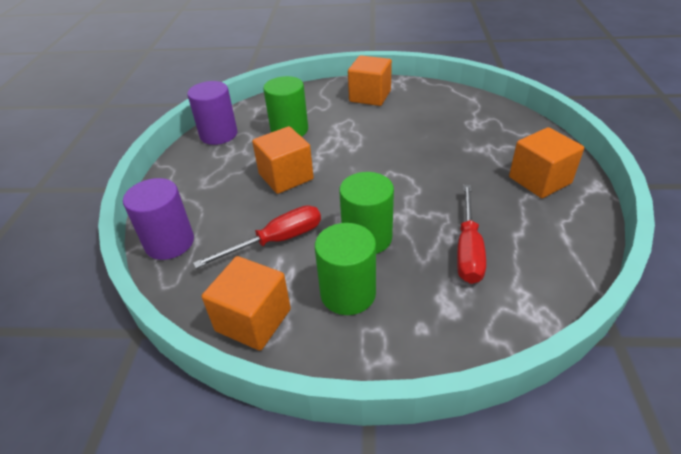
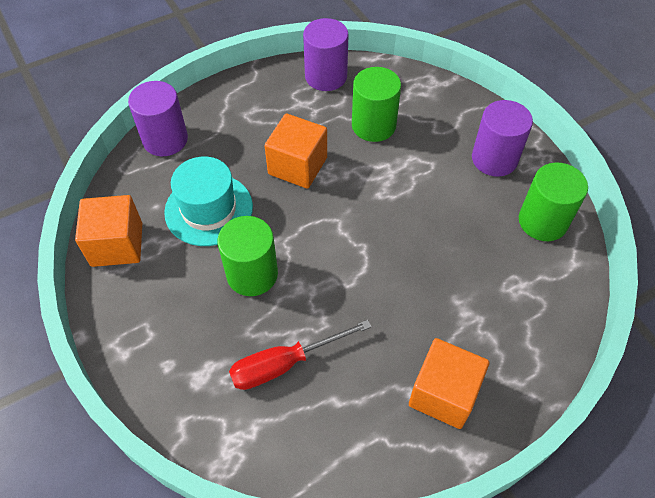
camera: 55 degrees right, 15 degrees up
(276, 241) = (209, 209): red screwdriver -> turquoise hat
(348, 293) = (177, 293): green cylinder -> green cylinder (542, 221)
(370, 96) = (494, 159): orange cube -> purple cylinder

